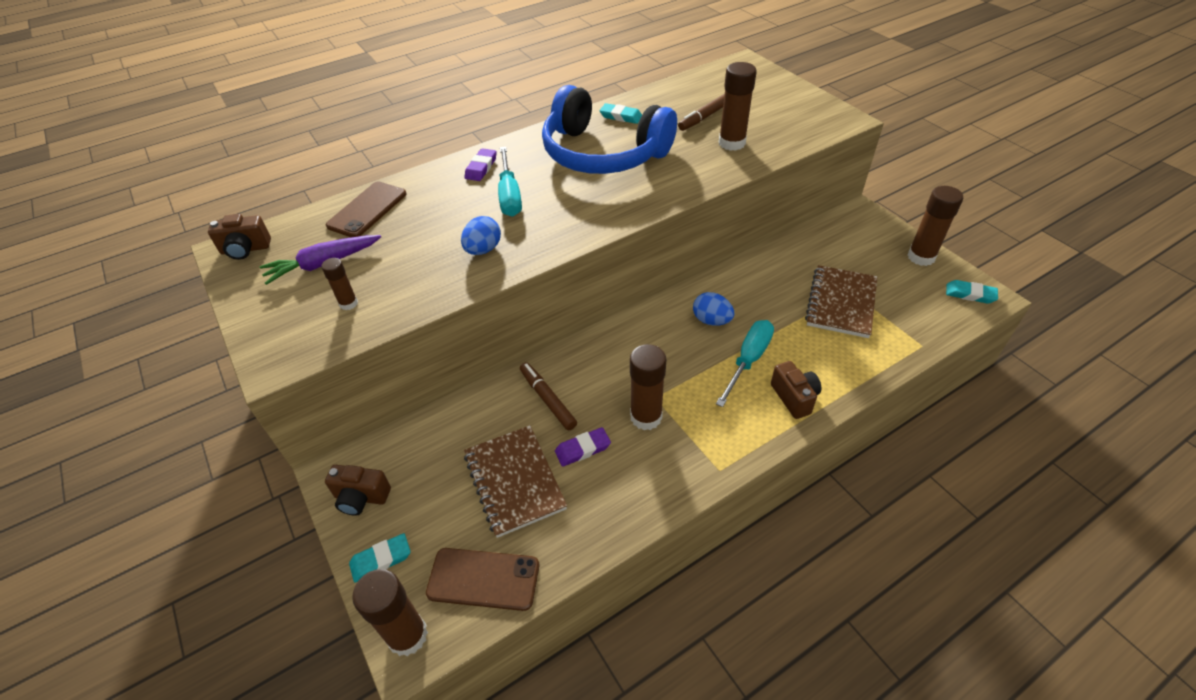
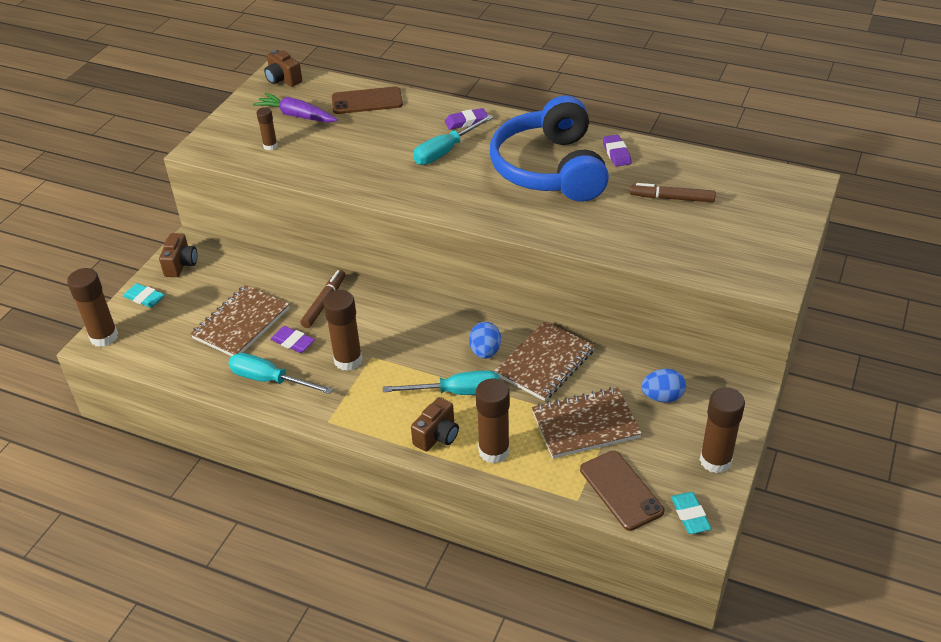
camera: 55 degrees right, 5 degrees down
(361, 498) = (181, 265): brown camera -> brown camera turned 150 degrees counterclockwise
(483, 250) = (372, 171): blue egg -> blue egg (662, 397)
(483, 579) = (160, 348): brown phone -> brown phone (621, 490)
(621, 116) = (616, 153): turquoise eraser -> purple eraser
(623, 493) = (270, 380): none -> turquoise screwdriver
(732, 143) = (645, 230): brown glue stick -> brown glue stick (494, 451)
(753, 293) = (545, 363): none -> brown notebook

